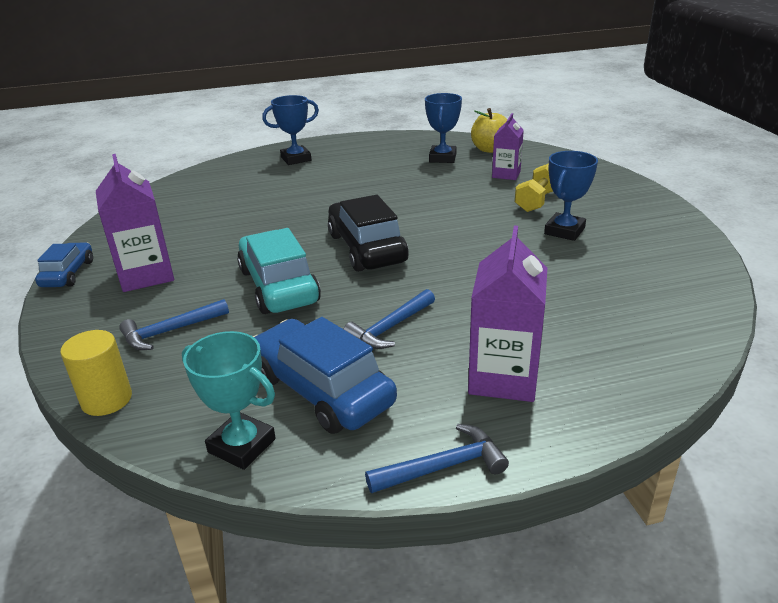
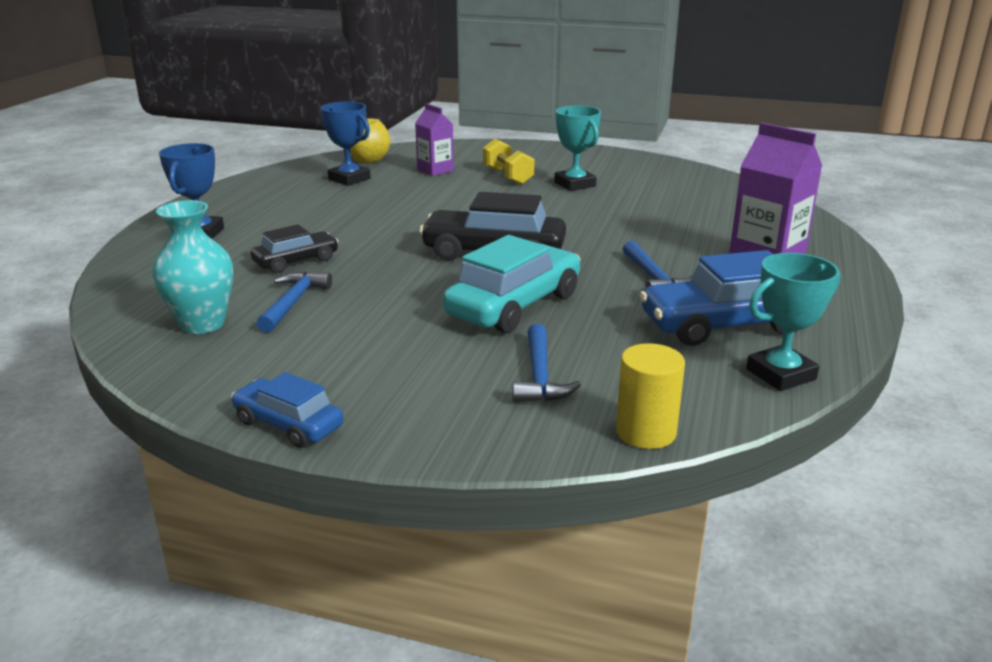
camera: 60 degrees left, 5 degrees down
(146, 275) = (379, 371): purple carton -> none
(174, 207) = (202, 324): none -> turquoise vase
(279, 286) = (514, 305): turquoise car -> turquoise car turned 120 degrees clockwise
(282, 196) = (296, 261): none -> black car
(443, 466) = (859, 306): blue hammer -> blue hammer (293, 302)
(564, 231) = (575, 184): blue trophy -> turquoise trophy

